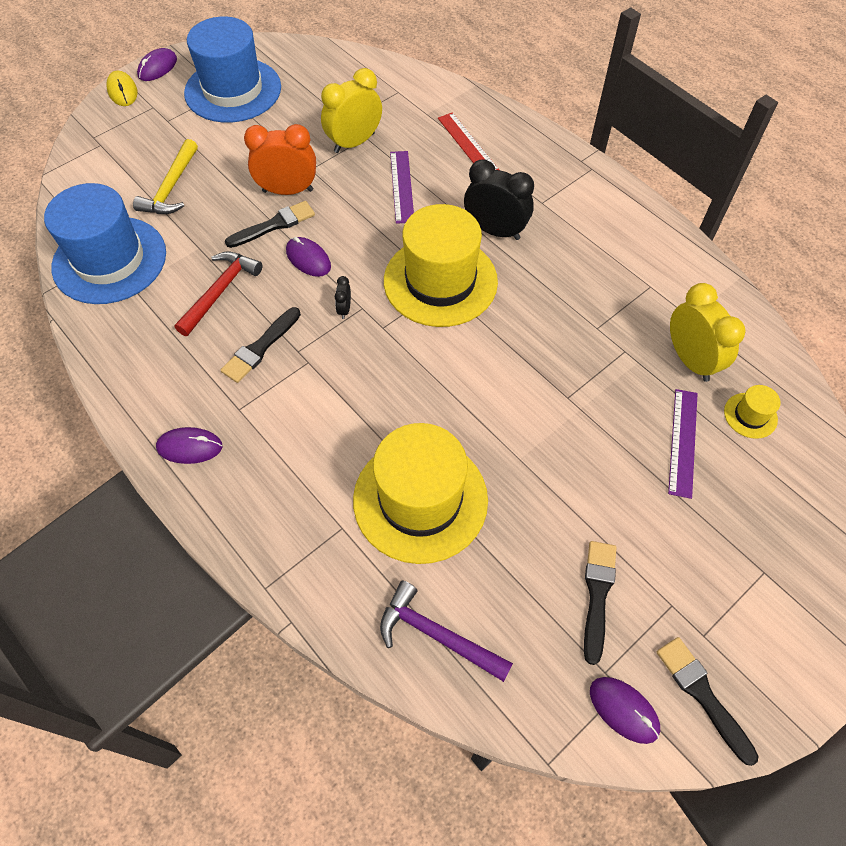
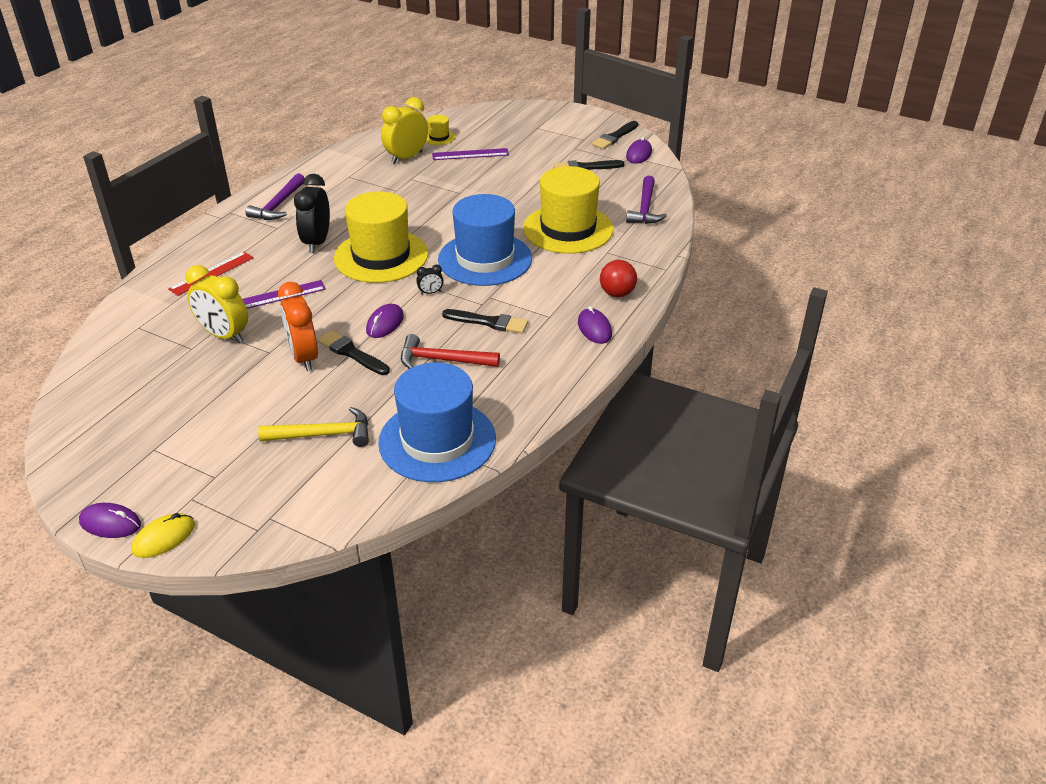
camera: 110 degrees left, 20 degrees down
(233, 90) = (150, 442): blue hat -> blue hat (485, 259)
(243, 500) = (617, 293): none -> red ball
(594, 210) = (278, 205): none -> purple hammer

